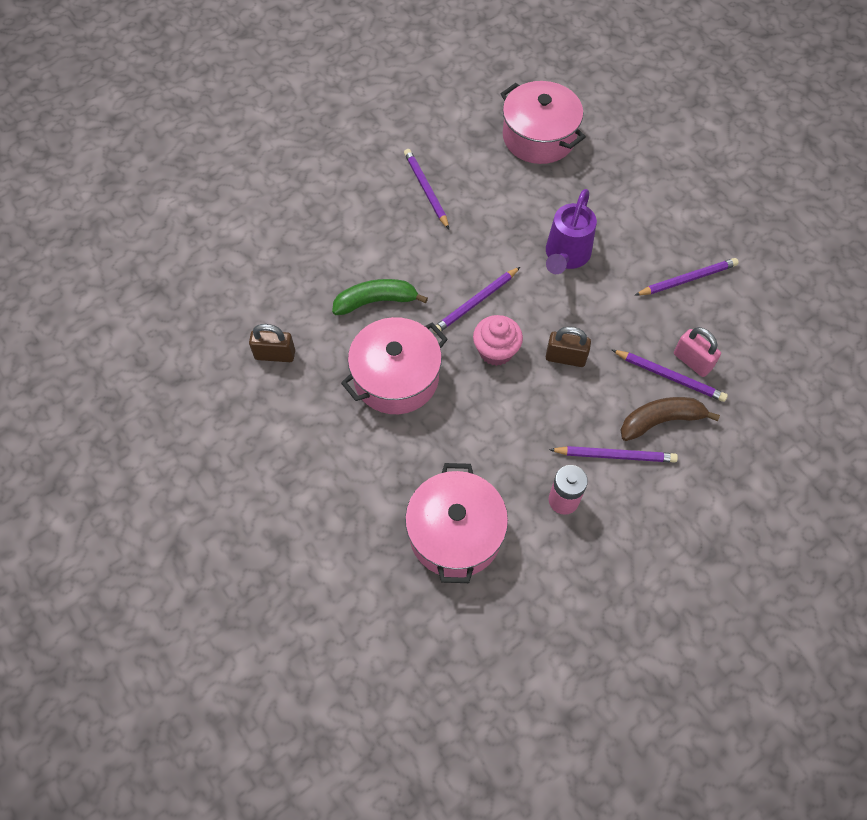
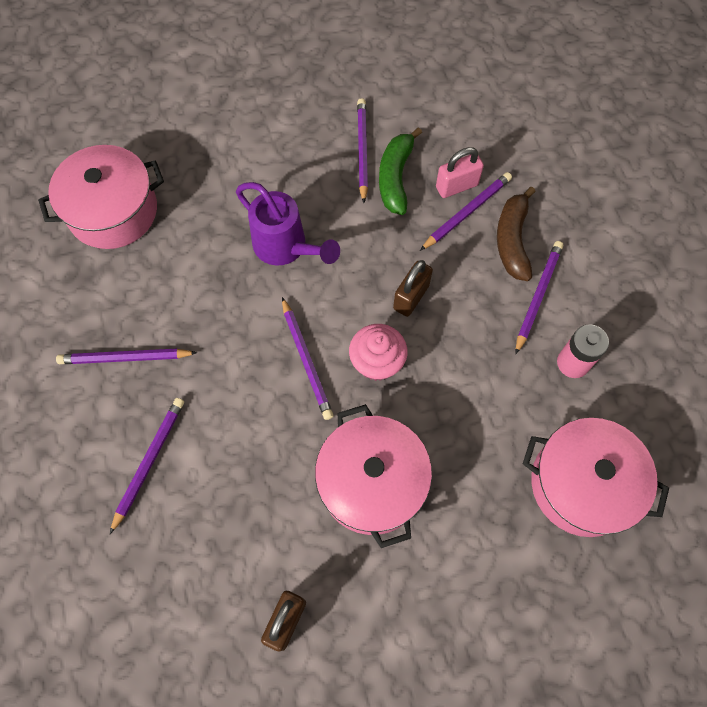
camera: 70 degrees left, 5 degrees up
(356, 233) = (149, 462): none -> purple pencil
(376, 301) = (259, 471): green banana -> green banana (395, 178)

